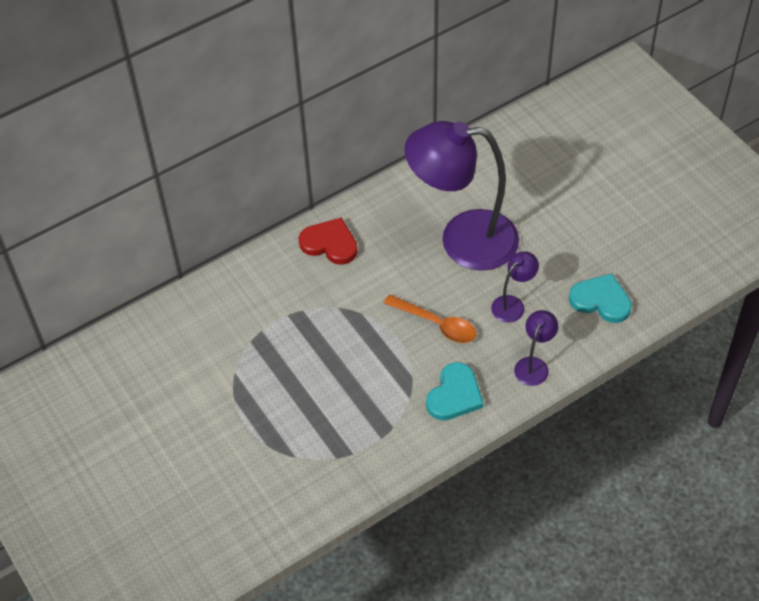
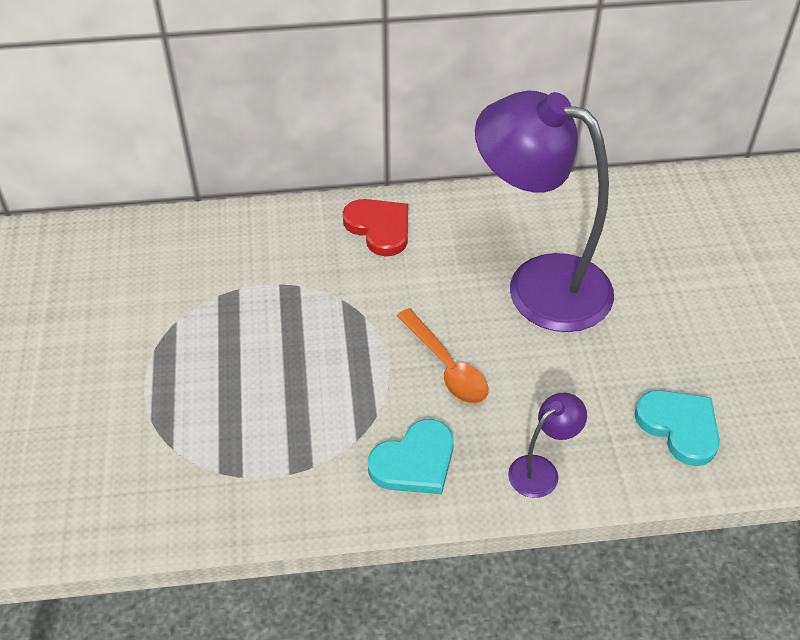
camera: 25 degrees right, 5 degrees down
(512, 304) = (557, 383): purple lamp -> none

